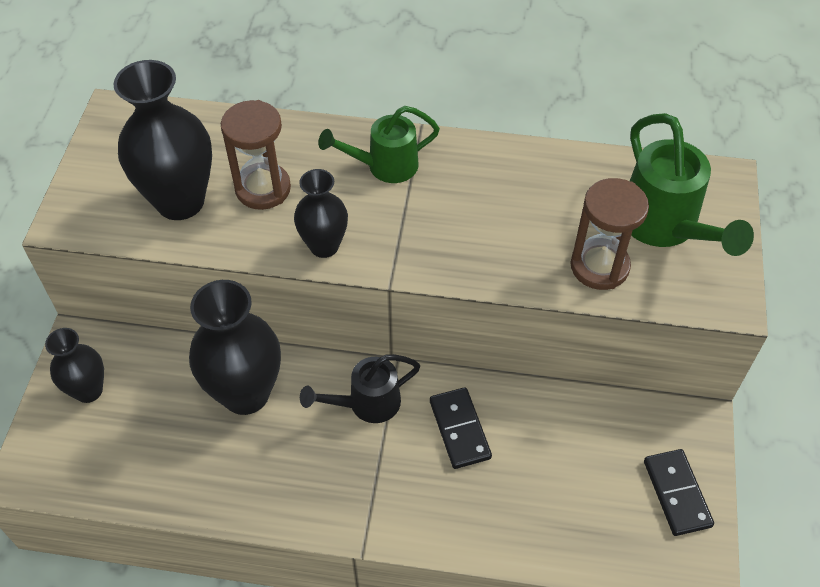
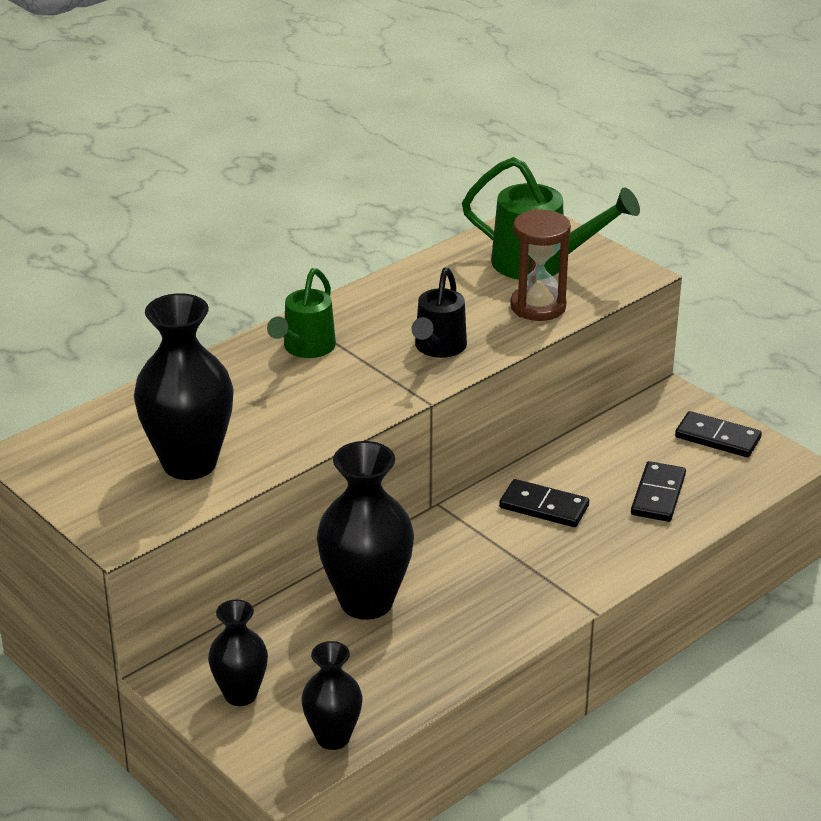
camera: 50 degrees left, 20 degrees down
(263, 189) = (240, 416): brown hourglass -> none
(324, 246) = (345, 414): black vase -> black vase (333, 737)
(367, 404) = (461, 541): black watering can -> black watering can (438, 348)
(553, 500) = (658, 495): none -> black domino

